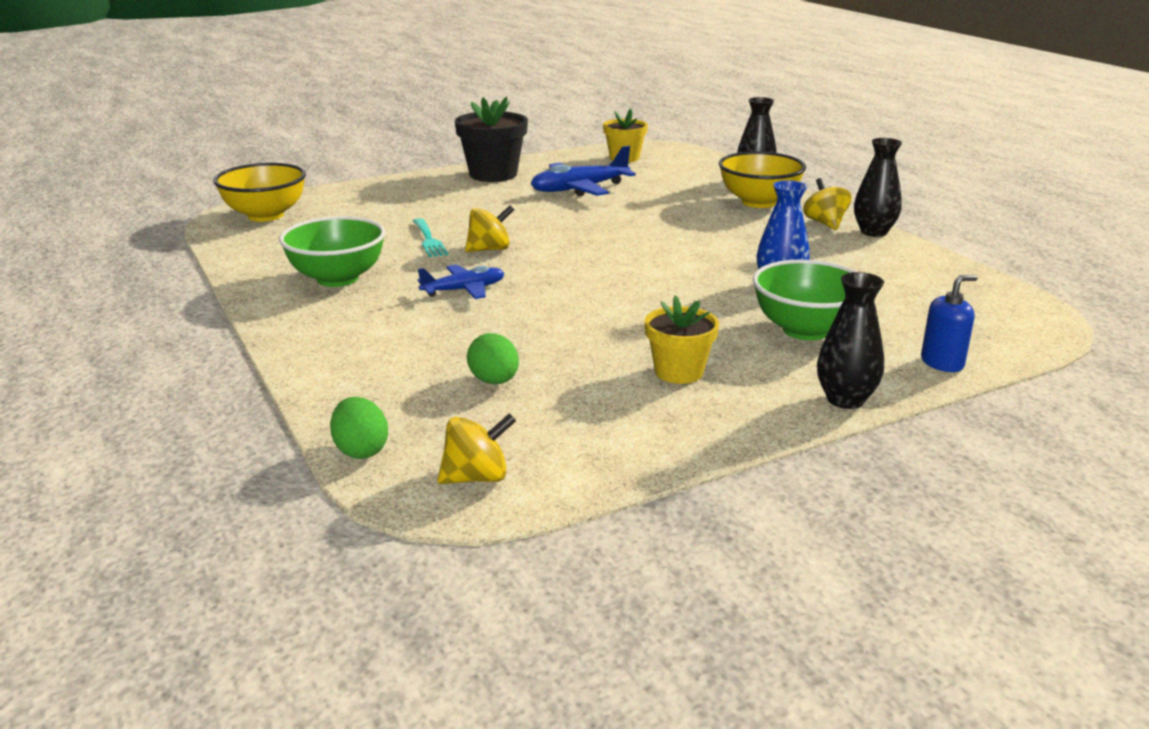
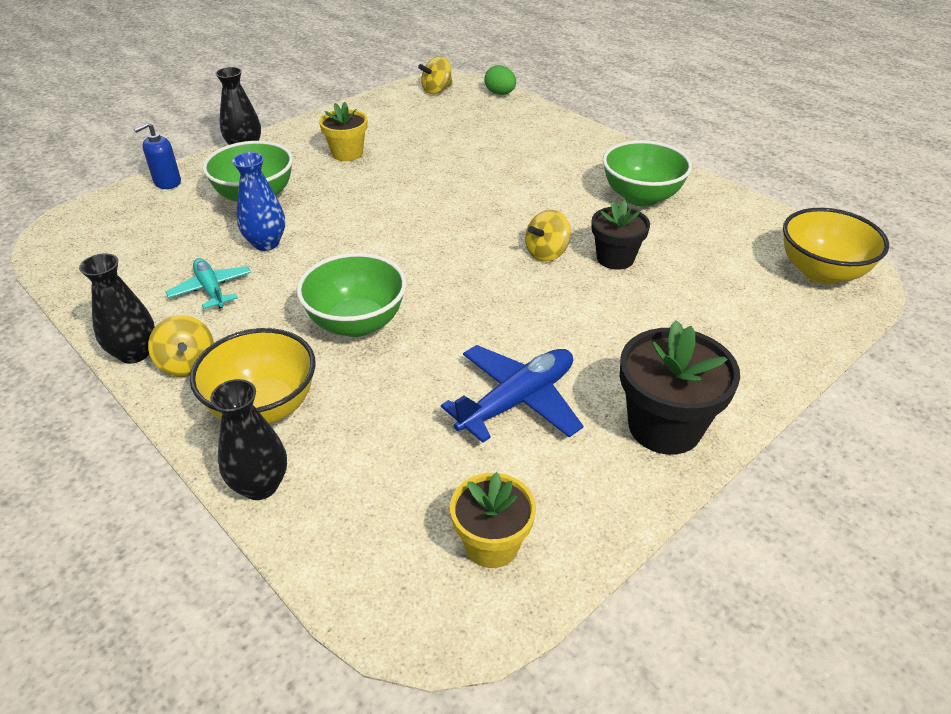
camera: 165 degrees right, 15 degrees up
(429, 240) = (615, 258): turquoise fork -> black flower pot
(464, 290) = (530, 200): blue plane -> none
(494, 381) = (458, 133): green egg -> none
(686, 229) = (357, 323): none -> green bowl
(825, 259) = (211, 289): none -> turquoise plane

